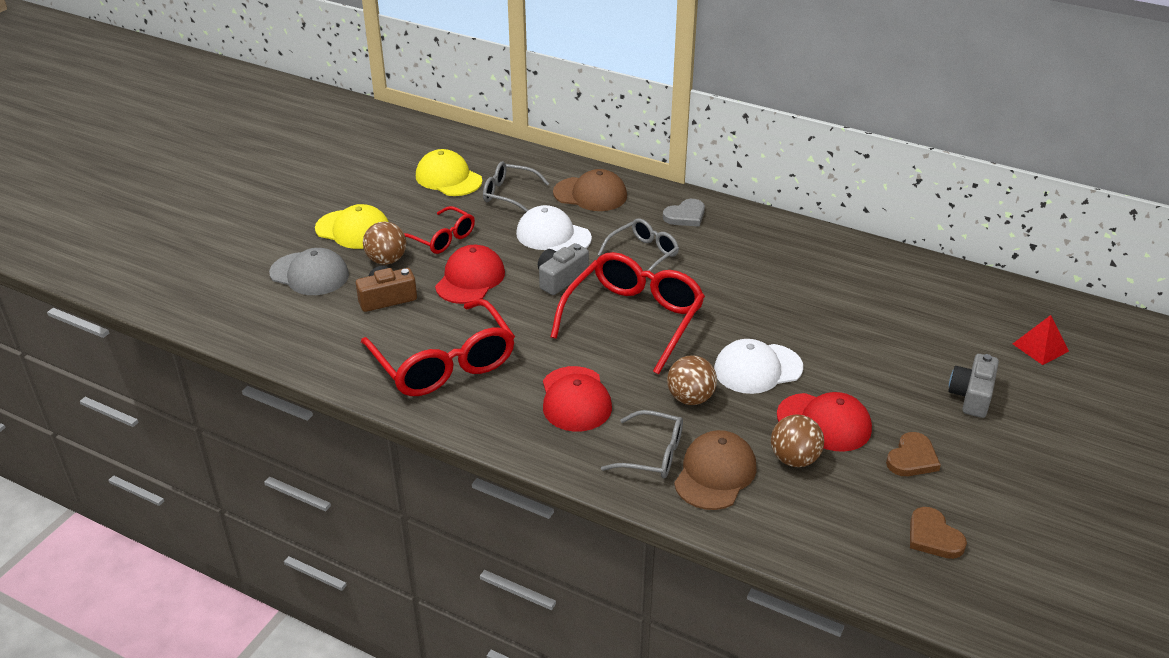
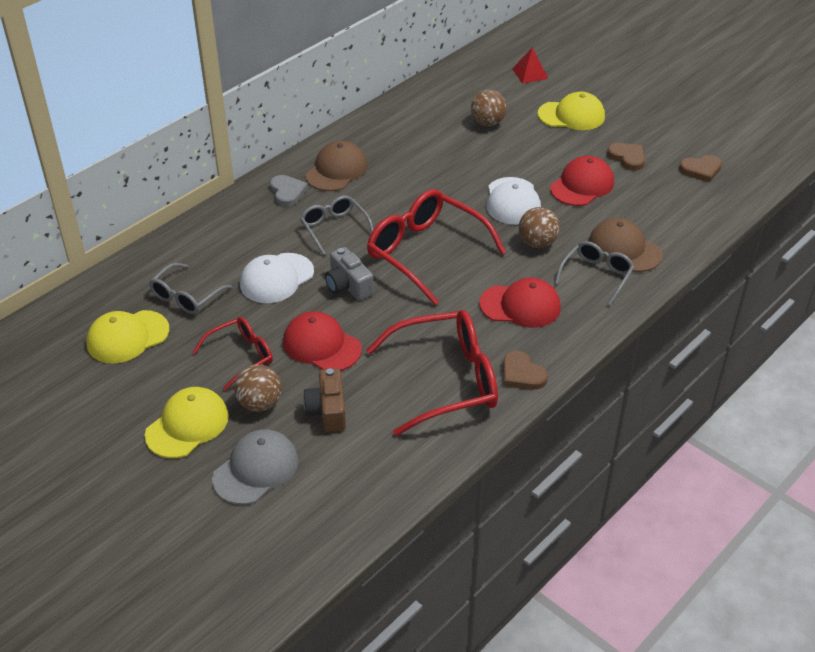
camera: 75 degrees left, 5 degrees up
(468, 414) = (522, 374): none -> brown heart
(590, 194) = (219, 242): brown cap -> brown cap (336, 170)
(794, 459) = (617, 208): brown ball -> brown ball (487, 123)
(971, 396) = (571, 115): grey camera -> yellow cap

